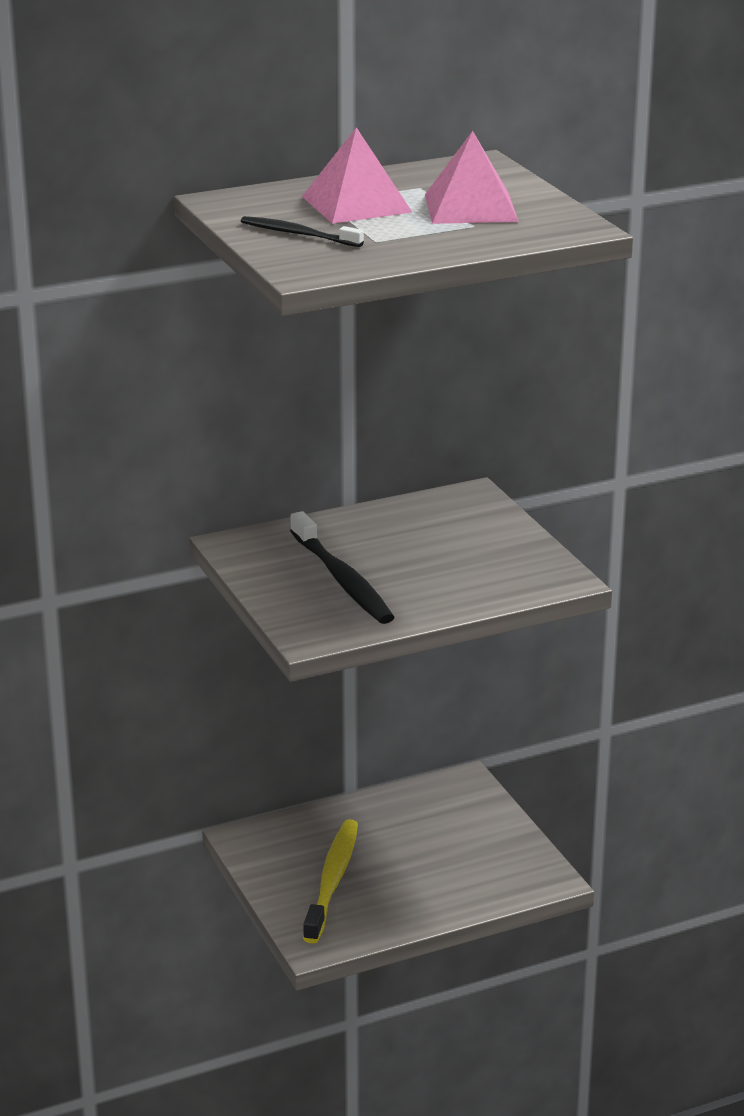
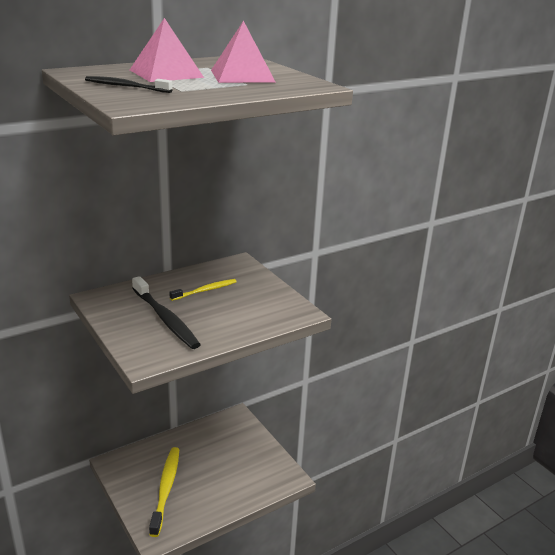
camera: 10 degrees left, 0 degrees up
(409, 539) = (205, 290): none -> yellow toothbrush

